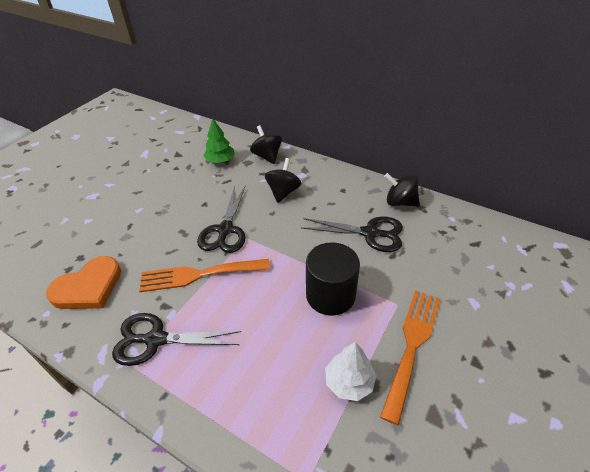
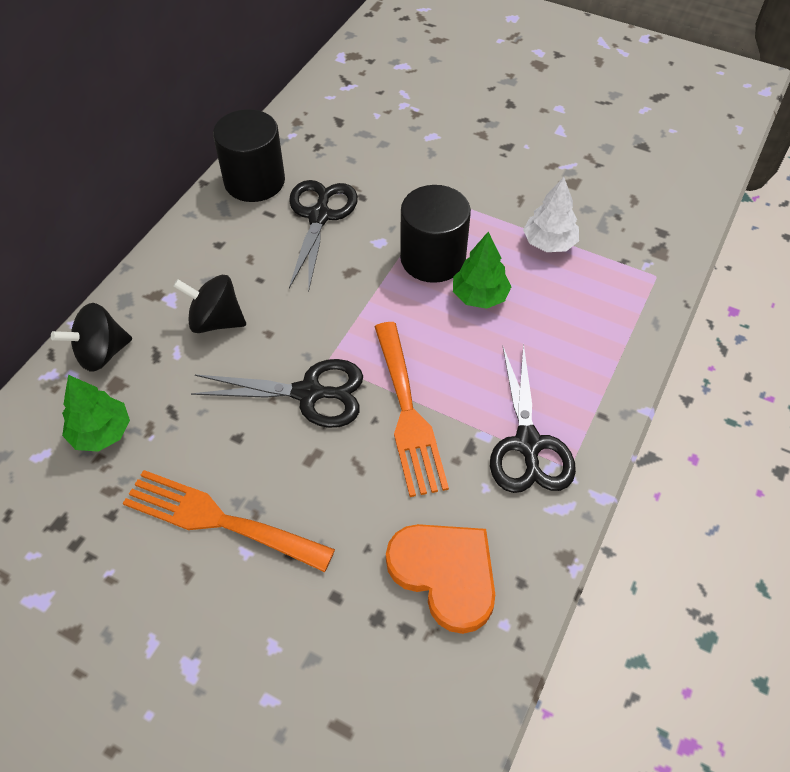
camera: 95 degrees left, 10 degrees up
(291, 322) = (479, 296): none -> green tree
(400, 202) = (254, 181): black spinning top -> black cylinder
(412, 345) = (495, 190): orange fork -> orange fork (218, 520)

